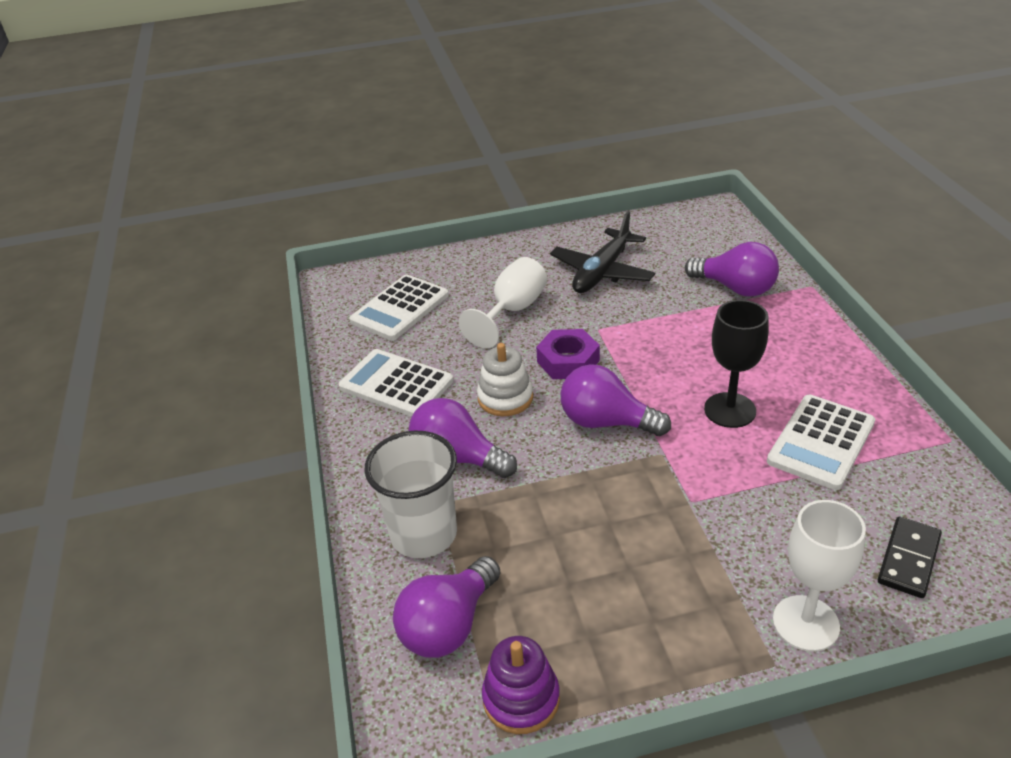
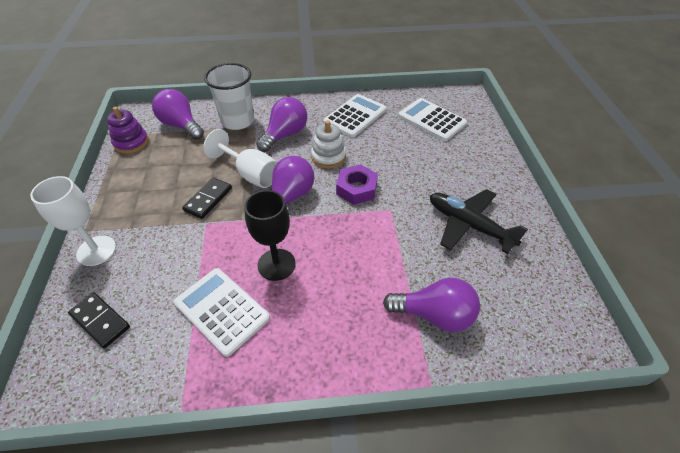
camera: 95 degrees right, 10 degrees up
(513, 311) = (420, 169): white goblet -> white goblet (251, 174)
(642, 514) = (208, 199): none -> black domino
(735, 288) = (434, 315): purple light bulb -> purple light bulb turned 120 degrees counterclockwise

